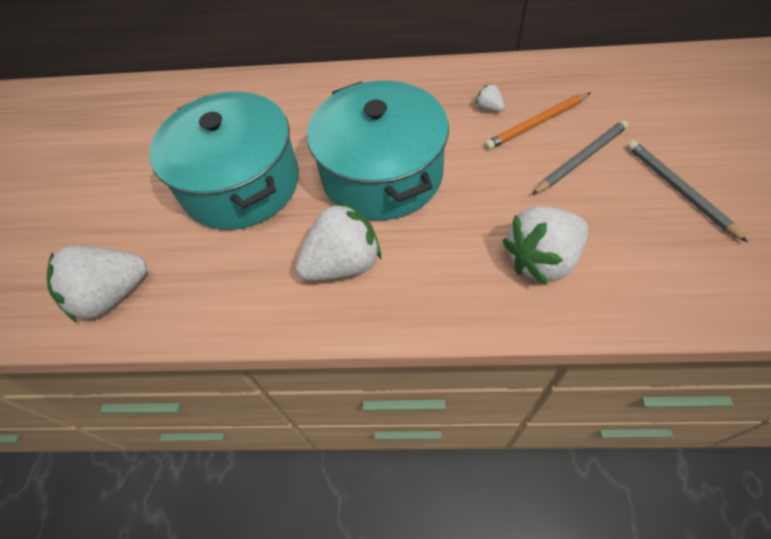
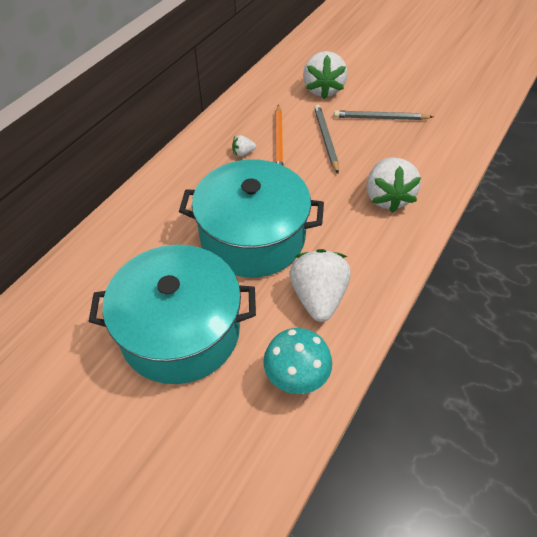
camera: 65 degrees left, 5 degrees down
(112, 295) = (229, 482): white strawberry -> white strawberry (323, 89)
(236, 292) = (296, 378): none -> turquoise mushroom

